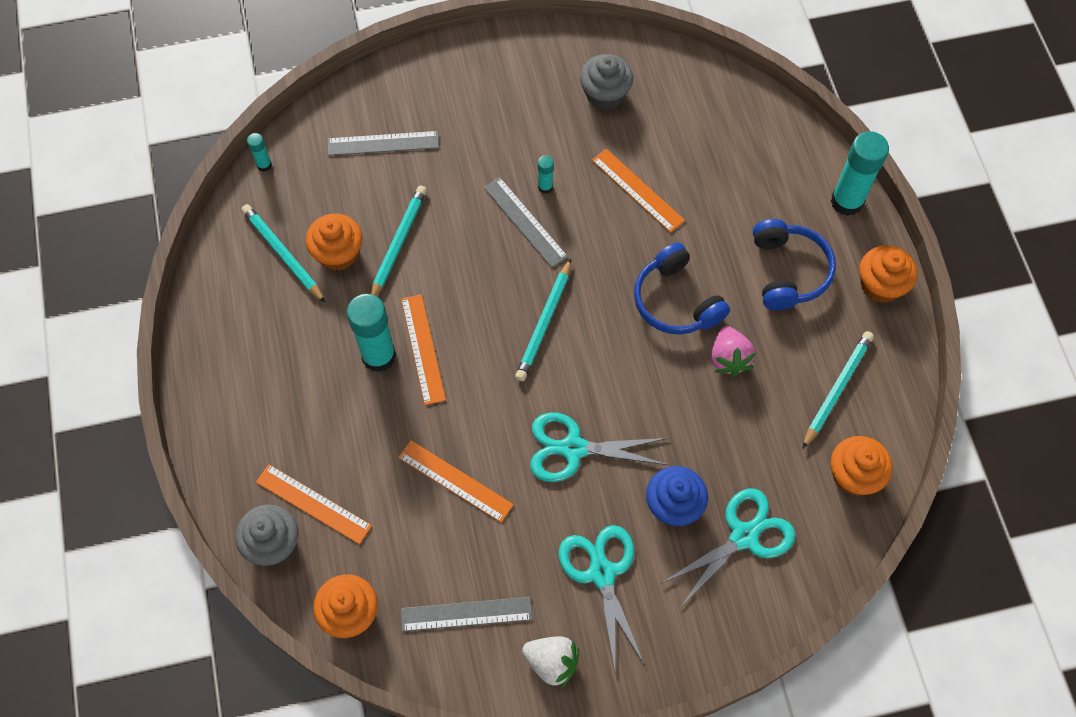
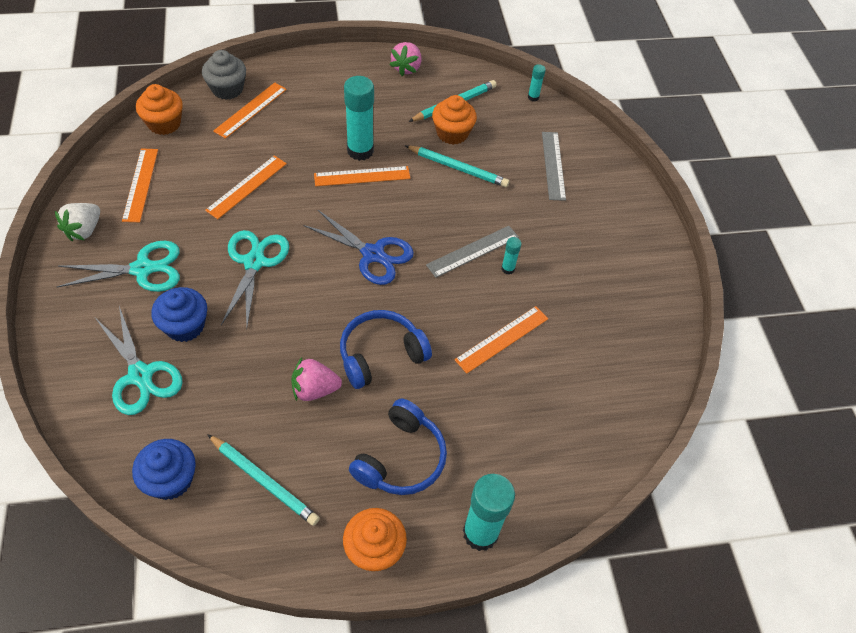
camera: 90 degrees right, 10 degrees down
(215, 316) = (406, 68): none -> pink strawberry
(466, 614) = (140, 184): grey ruler -> orange ruler
(544, 323) = (373, 254): turquoise pencil -> blue scissors
(605, 94) = (610, 325): grey cupcake -> none
(788, 271) = (401, 458): blue headphones -> blue headphones turned 60 degrees counterclockwise
(854, 475) = (171, 479): orange cupcake -> blue cupcake

